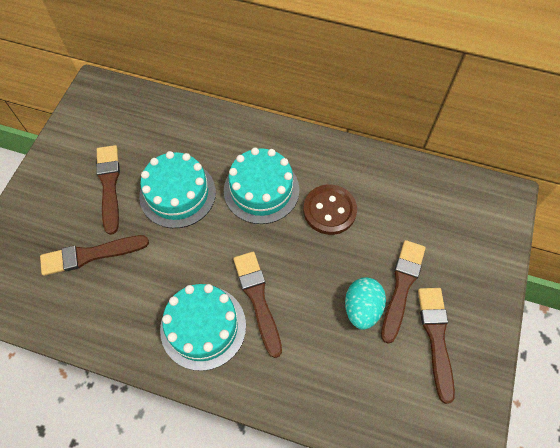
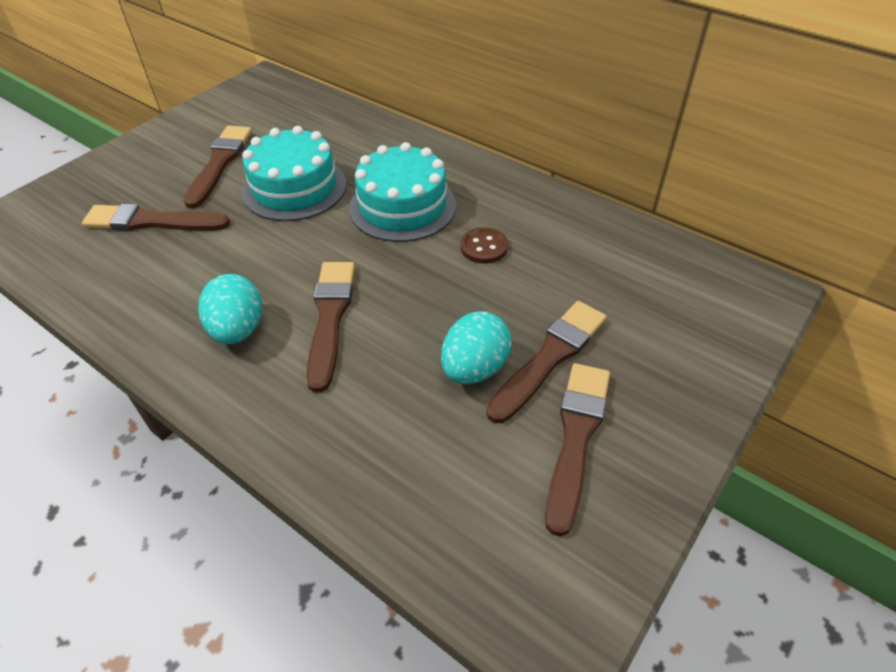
camera: 20 degrees right, 15 degrees down
(203, 327) = (238, 329): turquoise cake -> turquoise egg
(329, 210) = (484, 247): brown button -> brown button, size x0.61

